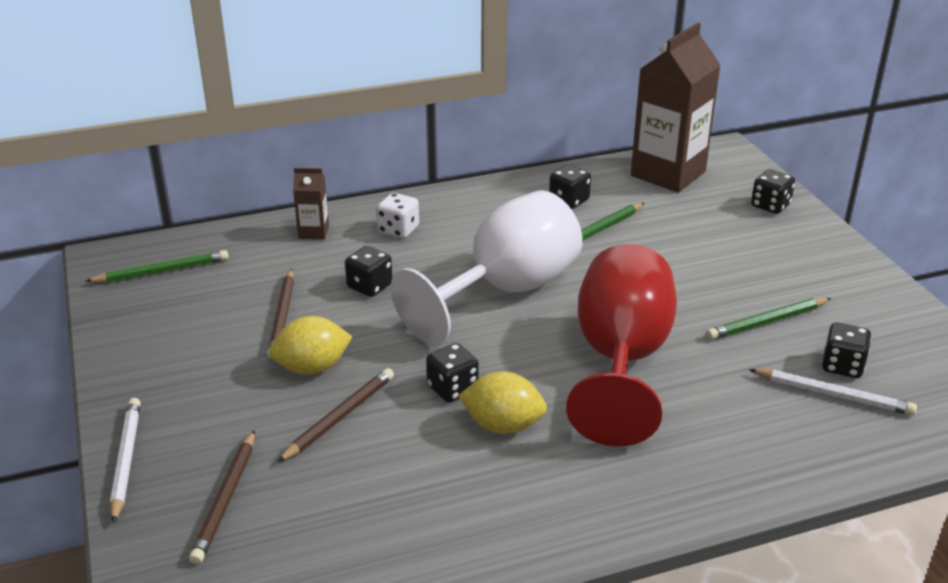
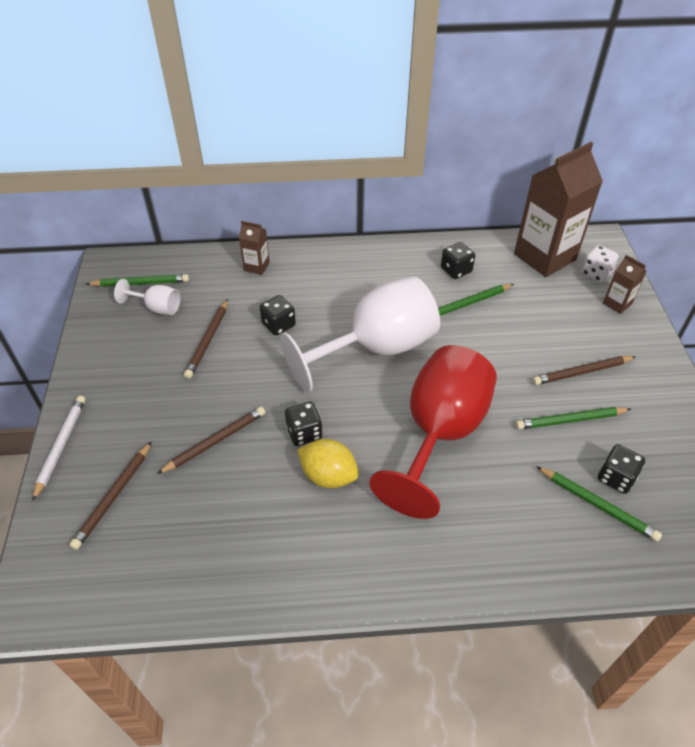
camera: 15 degrees right, 15 degrees up
(196, 293) = (157, 308): none -> white goblet
(312, 368) = (212, 392): yellow lemon -> none
(398, 230) = (318, 276): white dice -> white dice (596, 273)
(759, 275) = (581, 372): none -> brown pencil
(770, 205) = (617, 303): black dice -> brown carton
(833, 395) = (597, 505): white pencil -> green pencil

